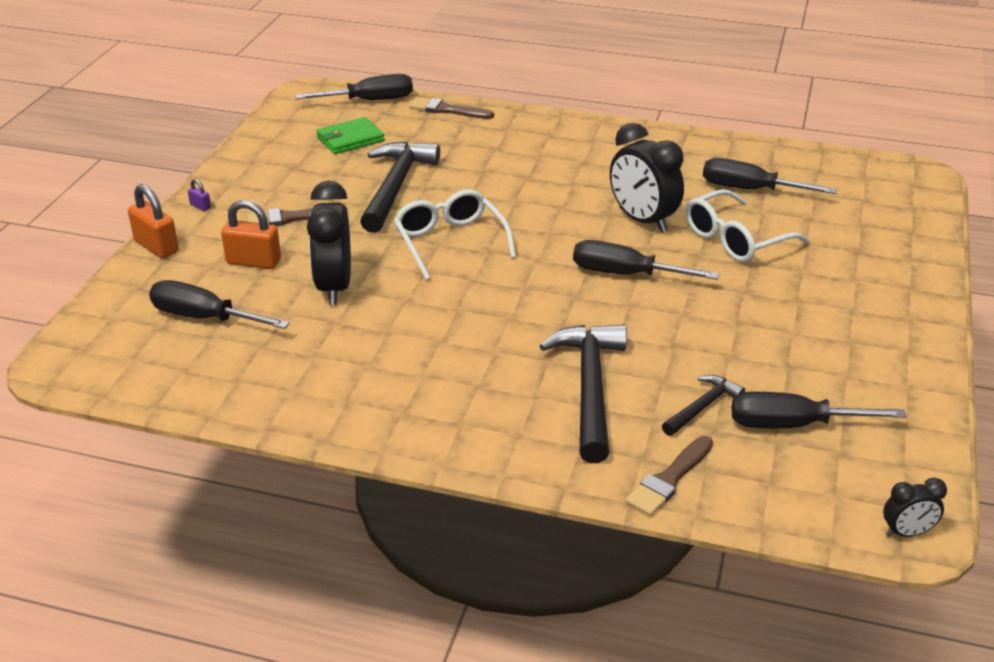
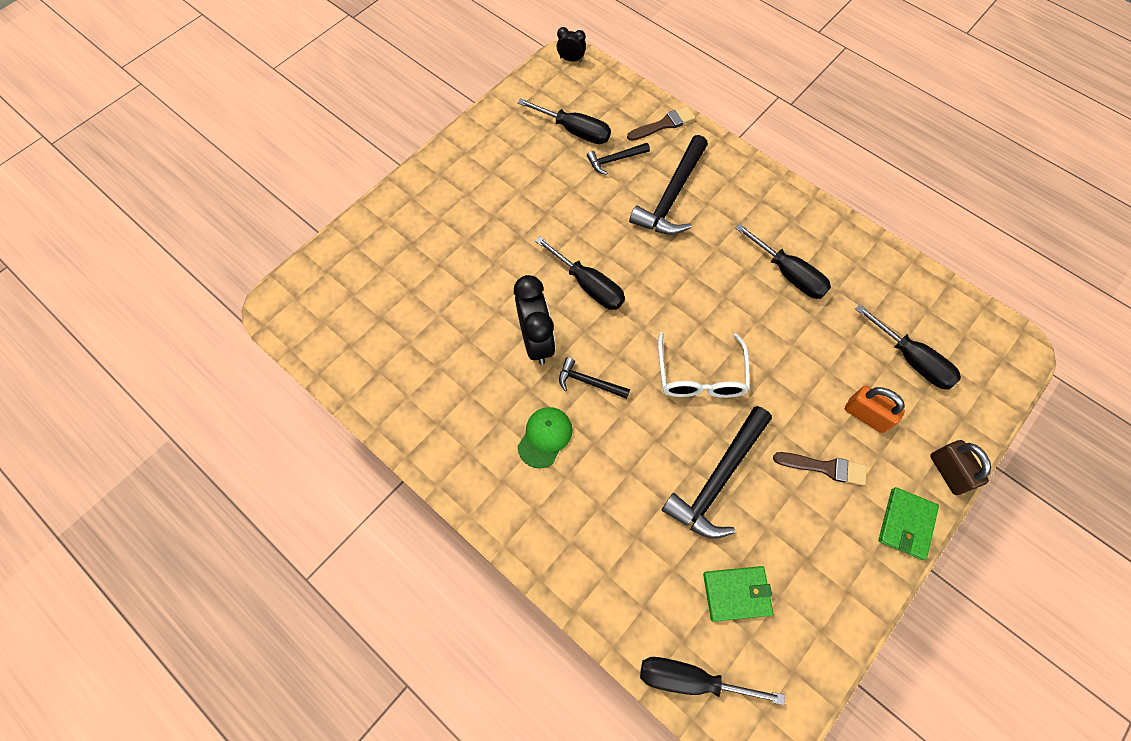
camera: 155 degrees left, 30 degrees up
(156, 246) = (948, 472): orange padlock -> brown padlock
(200, 206) = (906, 524): purple padlock -> green wallet
(334, 287) = (807, 356): black clock -> none
(447, 110) = (614, 614): brown brush -> none
(564, 209) = (589, 382): none -> black hammer
(577, 169) = (545, 437): none -> green cap
(735, 239) = (484, 290): white glasses -> none
(750, 189) = (424, 345): black screwdriver -> black screwdriver (788, 274)

